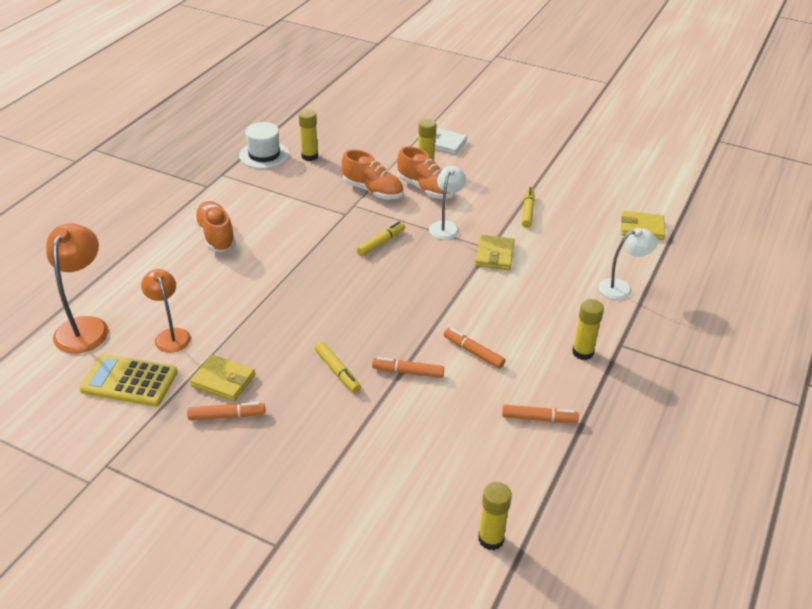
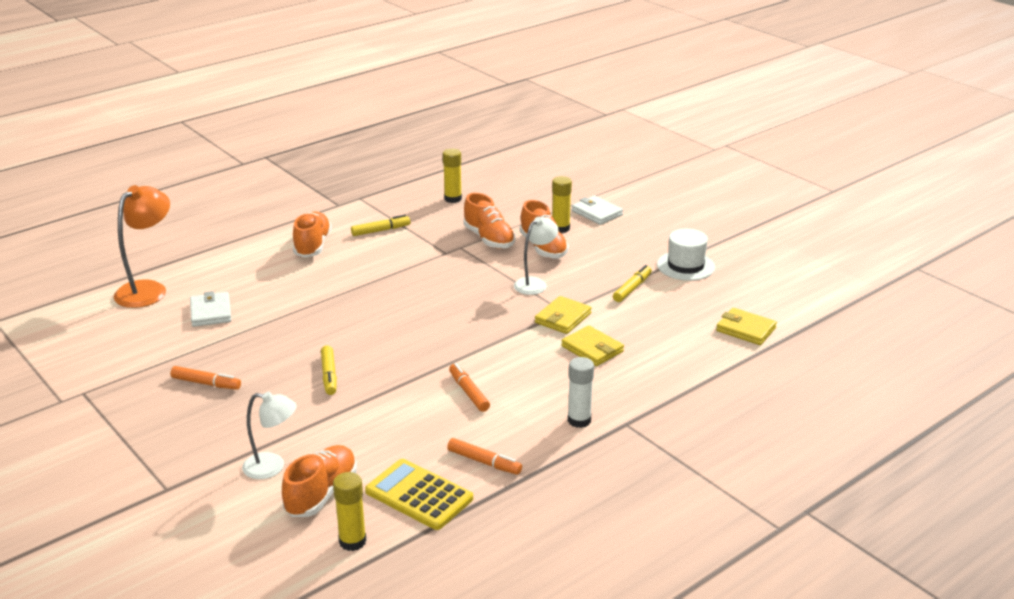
camera: 25 degrees right, 10 degrees down
(129, 381) = (150, 337): yellow calculator -> yellow calculator (419, 495)
(170, 335) = (211, 312): orange lamp -> white wallet
(223, 380) = (225, 357): yellow wallet -> yellow wallet (592, 349)
(264, 155) = (411, 189): white hat -> white hat (685, 266)
(381, 243) = (459, 283): yellow marker -> yellow marker (381, 230)
(408, 372) = (392, 392): orange marker -> none
(426, 499) = (321, 494): none -> orange shoe
(583, 352) = (579, 420): yellow glue stick -> white glue stick
(622, 288) = (673, 376): white lamp -> white lamp (272, 467)

